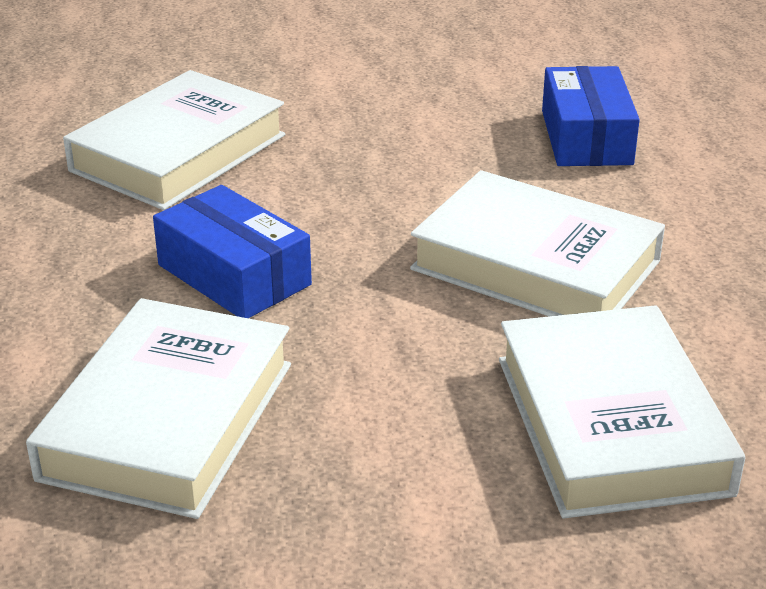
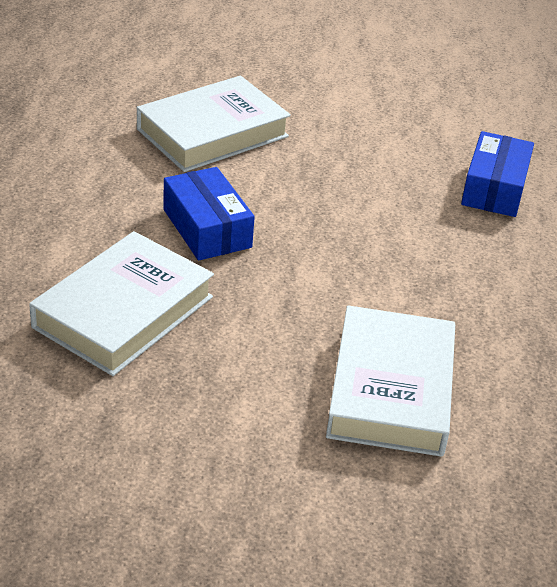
camera: 15 degrees right, 5 degrees up
(536, 265) = (404, 272): white book -> none

